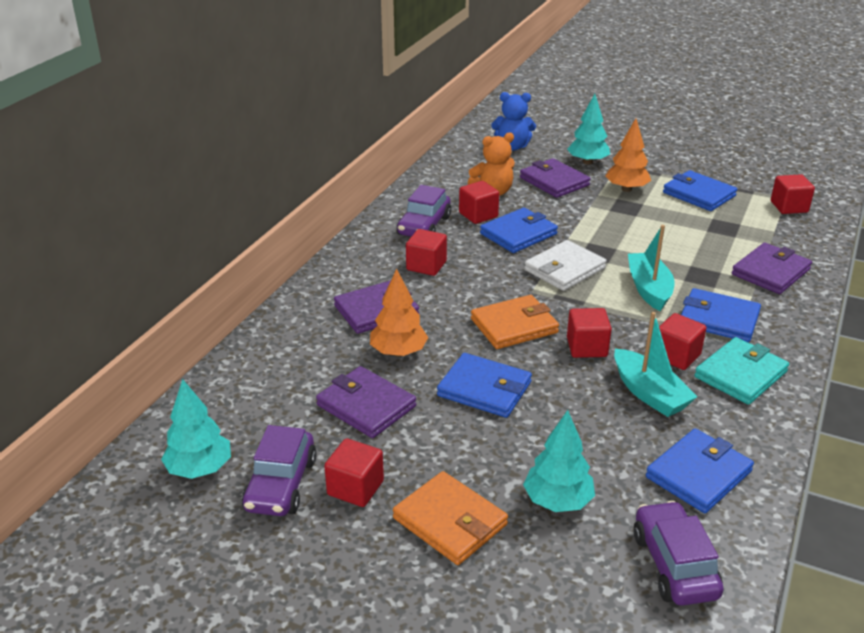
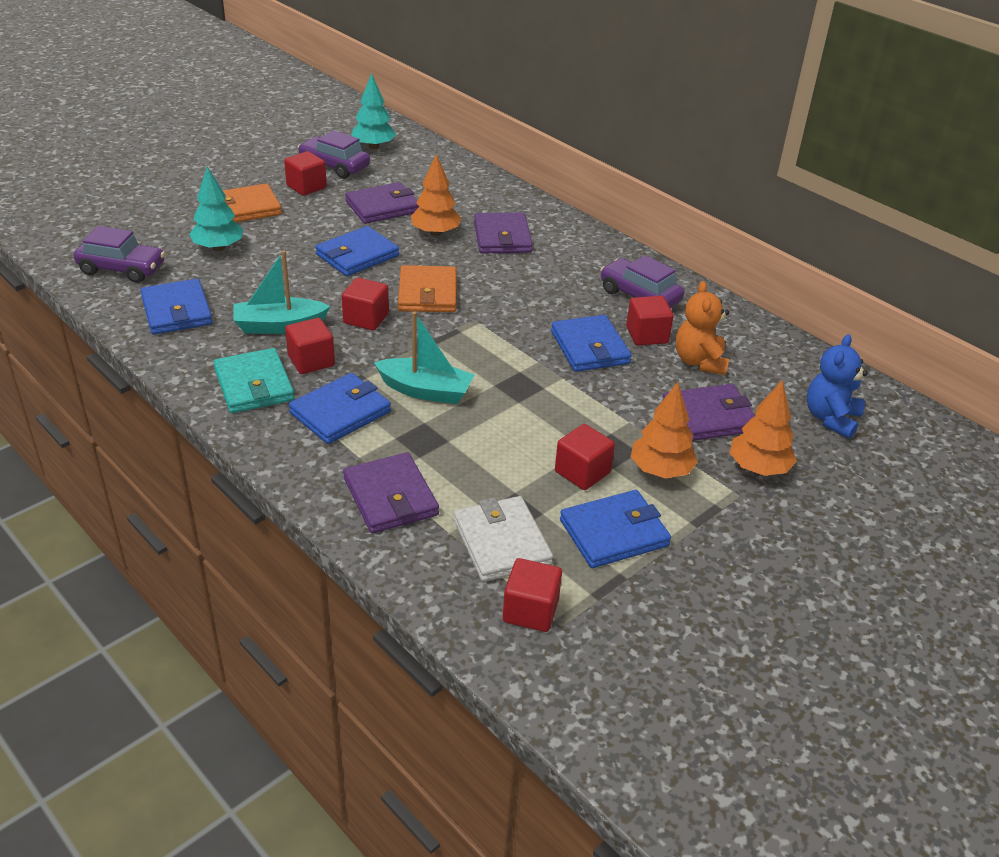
camera: 110 degrees right, 5 degrees up
(426, 266) = (559, 278): red cube -> red cube (582, 472)
(564, 269) = (500, 352): white wallet -> white wallet (501, 542)
(587, 162) = (758, 468): turquoise tree -> orange tree

